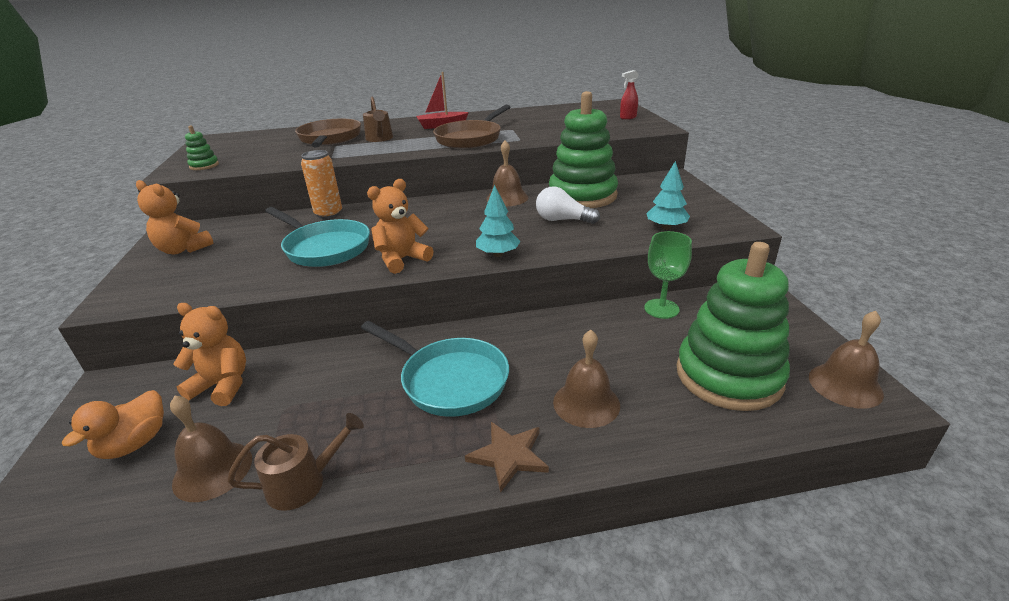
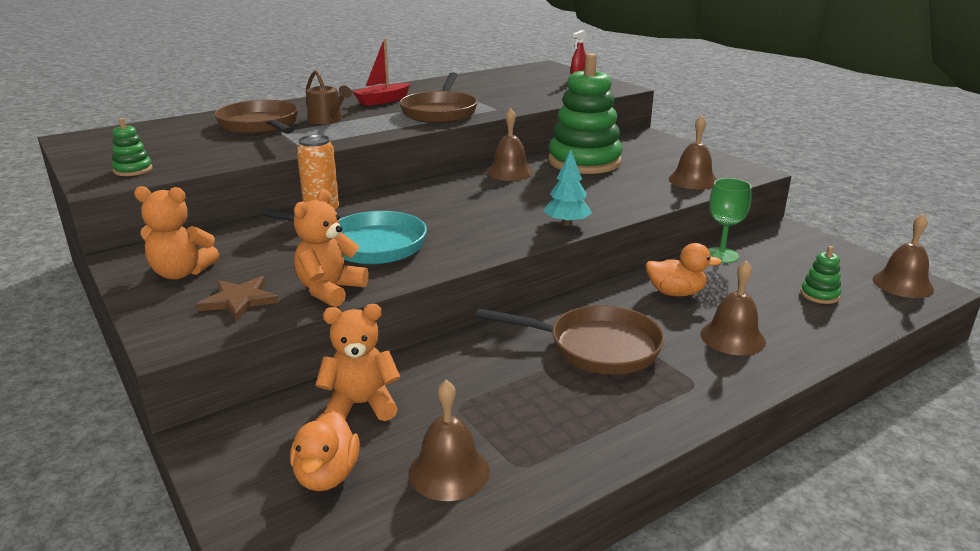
camera: 25 degrees left, 5 degrees down
(304, 482) = (554, 454): brown watering can -> none
(402, 259) = (474, 242): orange teddy bear -> orange teddy bear (330, 290)
(449, 380) = (596, 347): turquoise pan -> brown pan
(509, 456) = (711, 389): brown star -> brown star (239, 300)
(562, 220) = (592, 186): white light bulb -> none
(577, 340) = (675, 293): none -> orange duck
(666, 227) = (693, 180): turquoise tree -> brown bell
(728, 376) = (819, 295): green stacking toy -> green stacking toy, size x0.40

